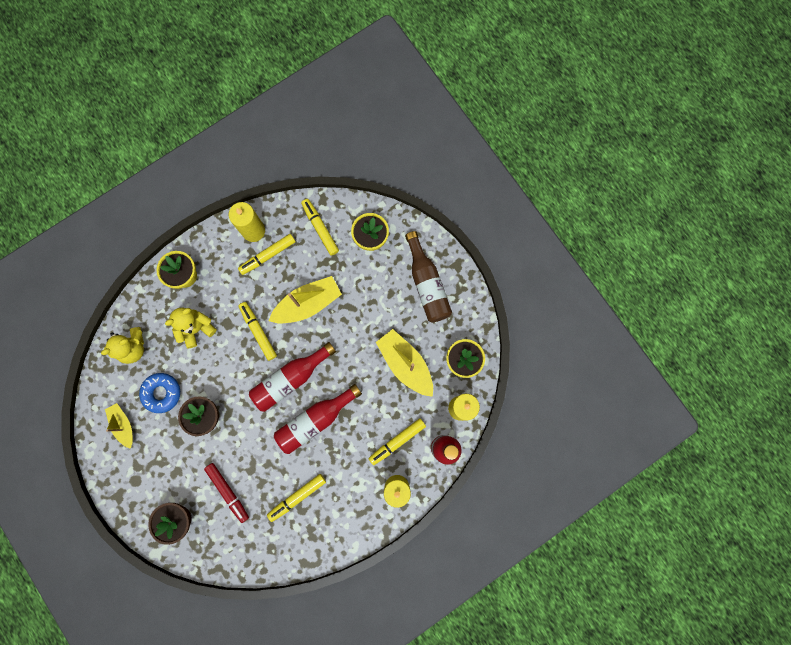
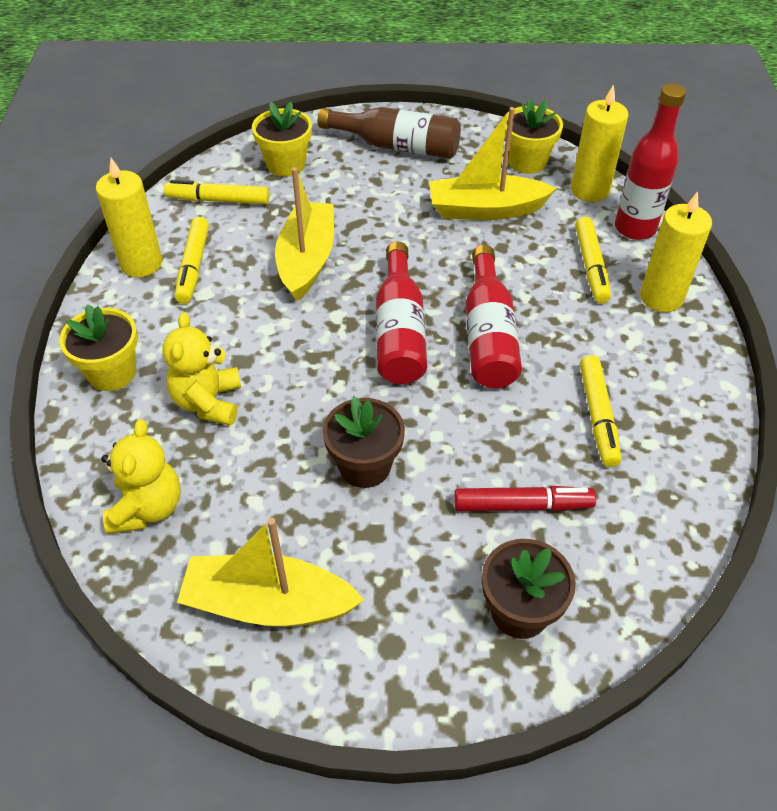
camera: 55 degrees left, 30 degrees down
(123, 425) = (269, 604): yellow boat -> yellow boat, size x1.65
(161, 393) = (267, 508): blue donut -> none
(258, 332) = (292, 331): yellow marker -> none

